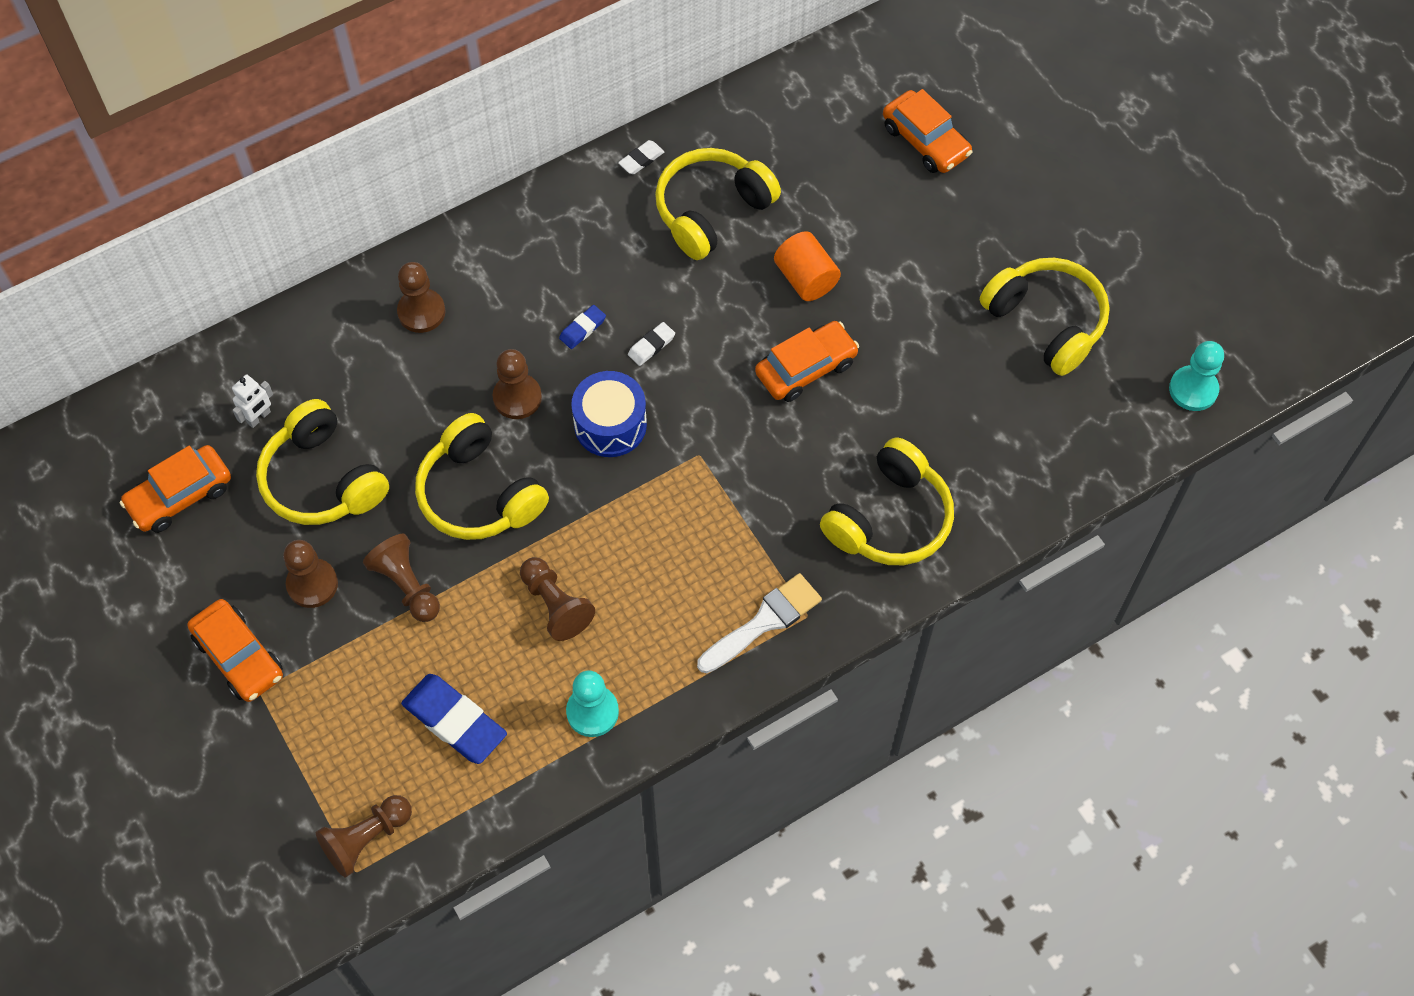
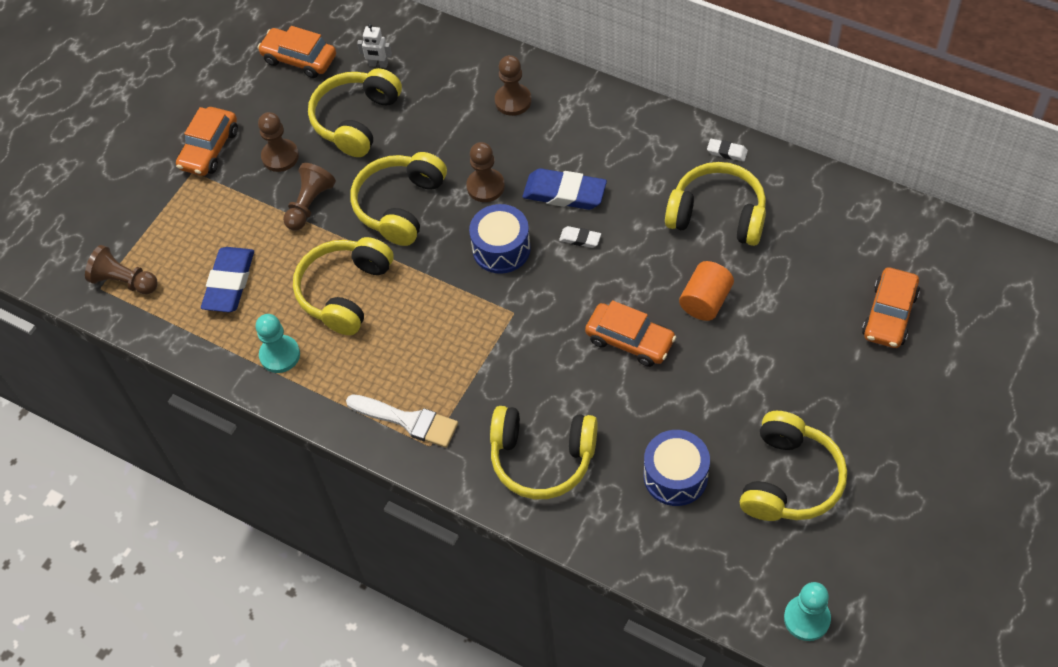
camera: 65 degrees right, 5 degrees down
(555, 605) = (345, 292): brown pawn -> yellow headphones
(582, 329) = (564, 193): blue eraser -> blue eraser, size x2.05
(984, 413) = (675, 476): none -> blue drum

